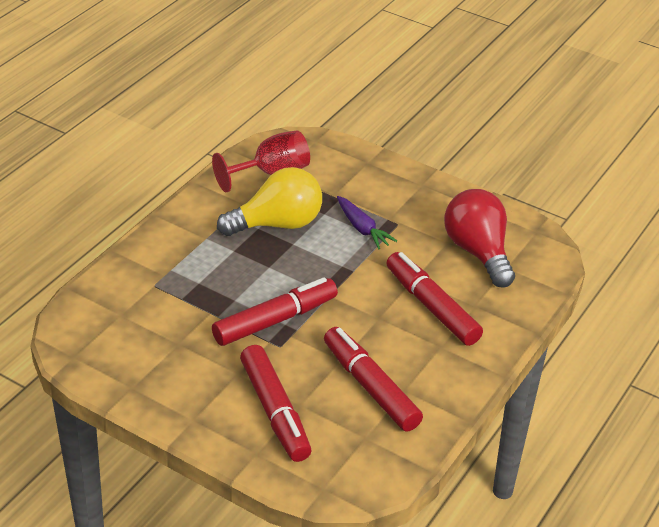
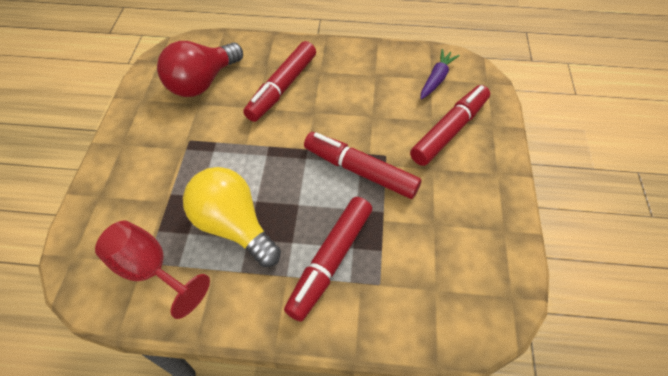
camera: 115 degrees left, 15 degrees up
(362, 228) = (208, 161): purple carrot -> purple carrot (436, 79)
(370, 387) = (385, 91): red marker -> red marker (330, 261)

